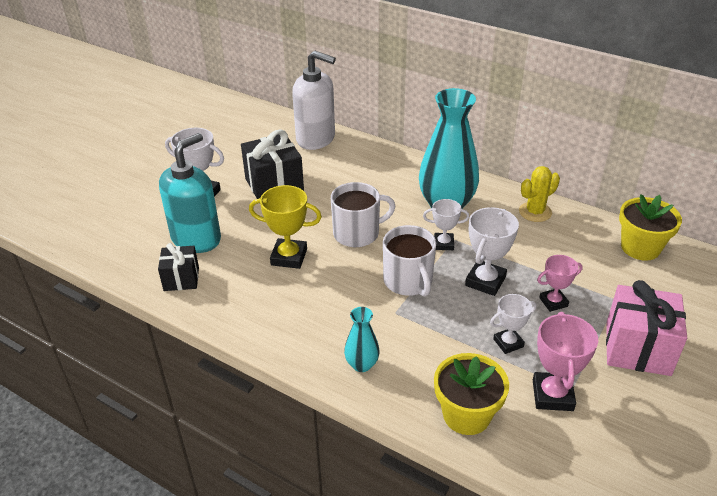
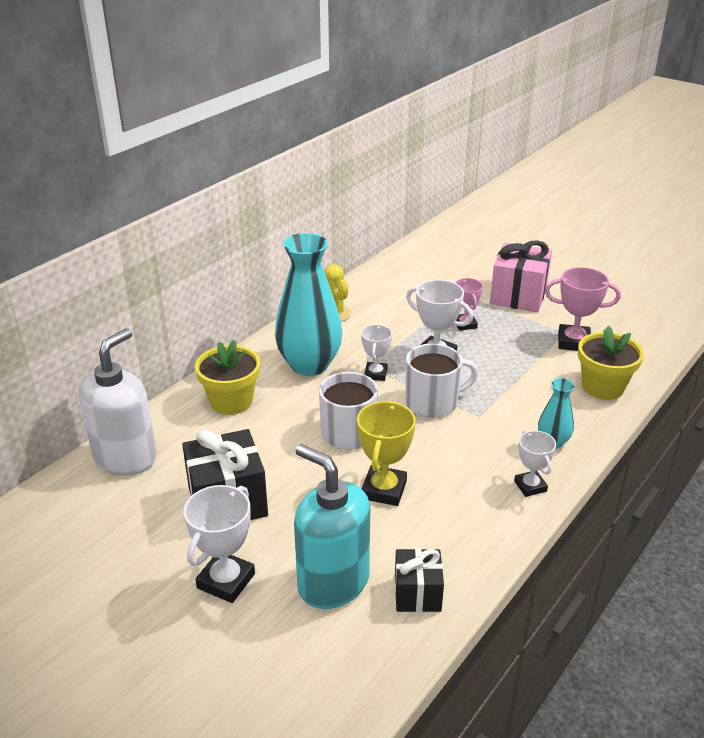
camera: 85 degrees left, 5 degrees down
(508, 343) = (517, 355): white trophy -> white trophy (530, 486)
(640, 248) = (396, 271): yellow flower pot -> yellow flower pot (231, 401)

